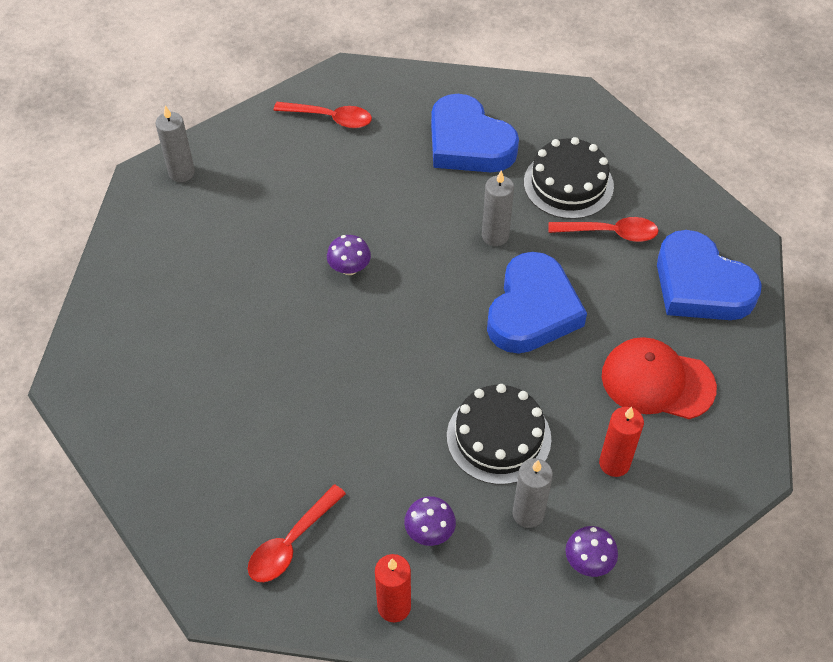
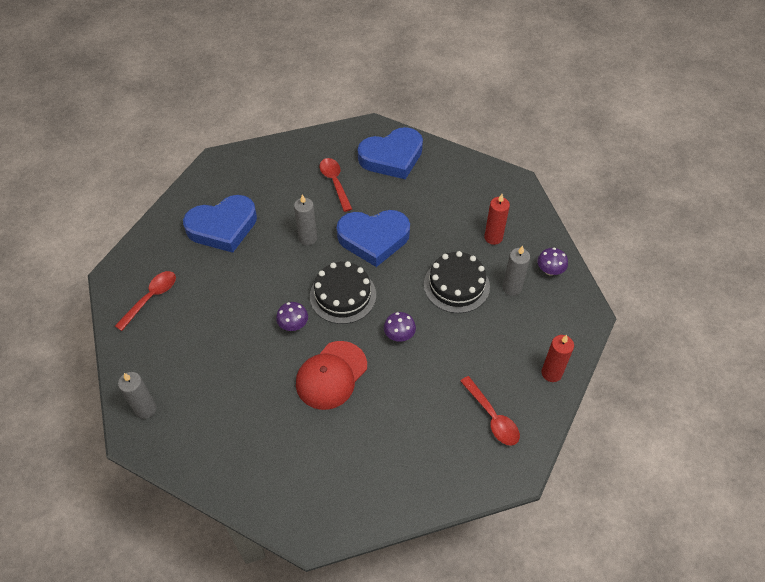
camera: 70 degrees left, 0 degrees up
(429, 532) = (508, 340): purple mushroom -> purple mushroom (399, 335)
(532, 310) = (373, 239): blue heart -> blue heart turned 135 degrees clockwise
(568, 184) = (287, 189): black cake -> black cake (343, 295)
(610, 233) = (335, 182): red spoon -> red spoon turned 45 degrees counterclockwise
(657, 381) = (448, 199): red cap -> red cap (331, 375)

